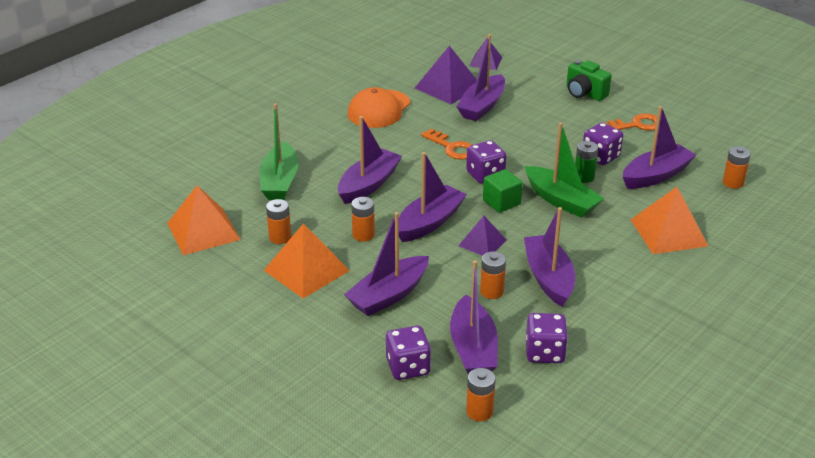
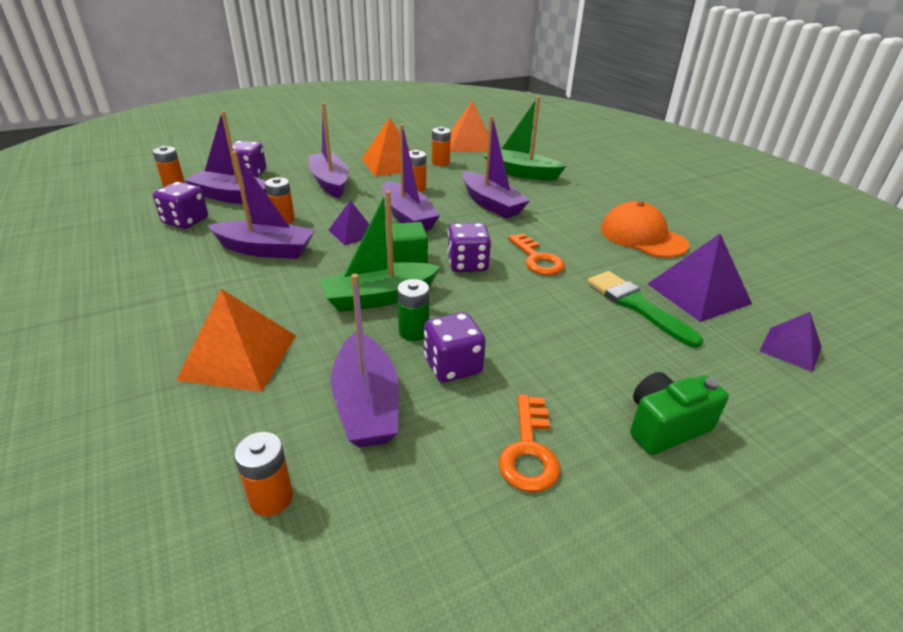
camera: 110 degrees right, 0 degrees up
(452, 148) = (537, 259): orange key -> orange key turned 90 degrees counterclockwise
(482, 106) = (636, 305): purple boat -> green brush

